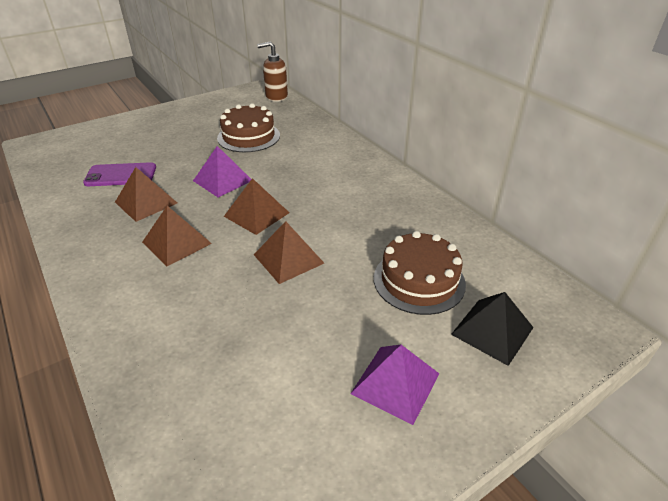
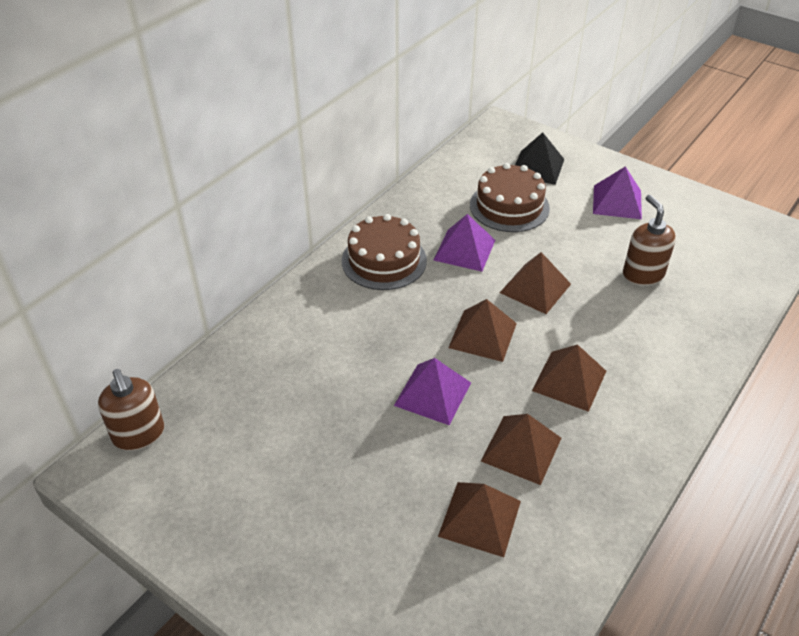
camera: 110 degrees left, 5 degrees up
(121, 175) = (480, 518): purple phone -> brown pyramid
(248, 136) = (303, 414): brown cake -> brown cake (384, 260)
(256, 346) = (643, 274): none -> brown soap dispenser
(363, 232) = (464, 250): none -> purple pyramid

